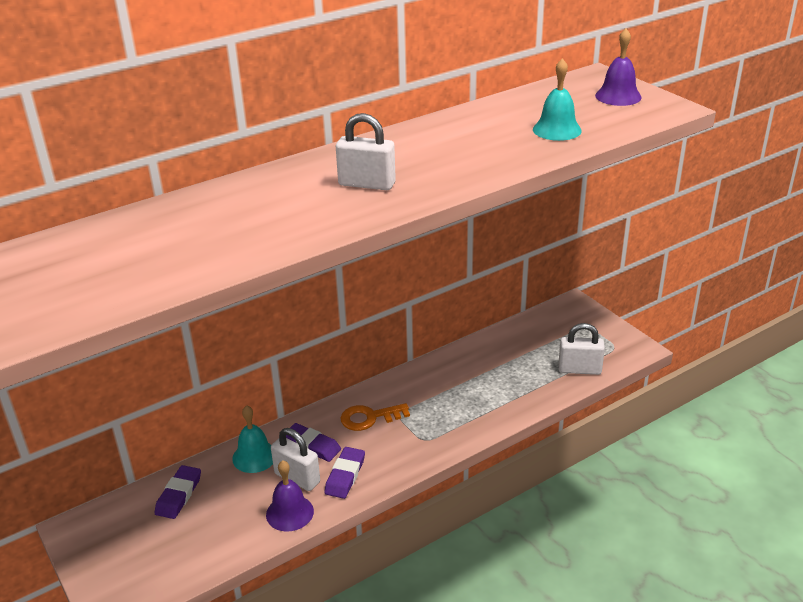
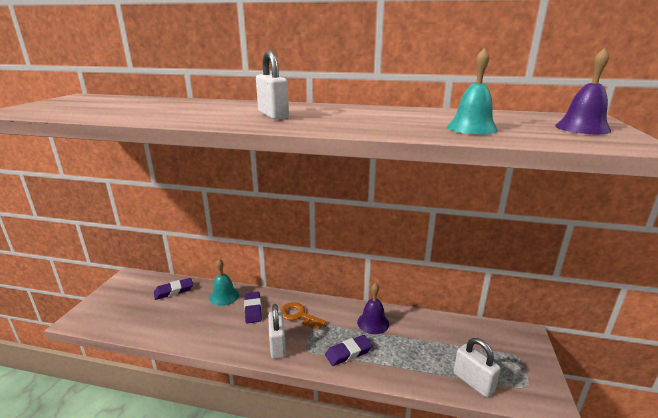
camera: 45 degrees right, 10 degrees down
(289, 513) = (191, 334): purple bell -> purple bell (373, 323)
(297, 478) = (221, 320): white padlock -> white padlock (277, 345)
(345, 475) = (241, 336): purple eraser -> purple eraser (348, 352)

